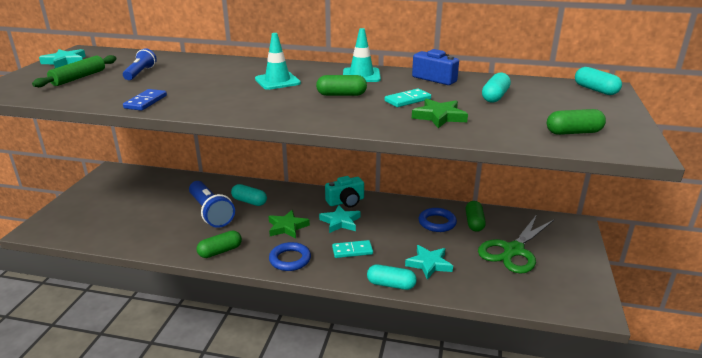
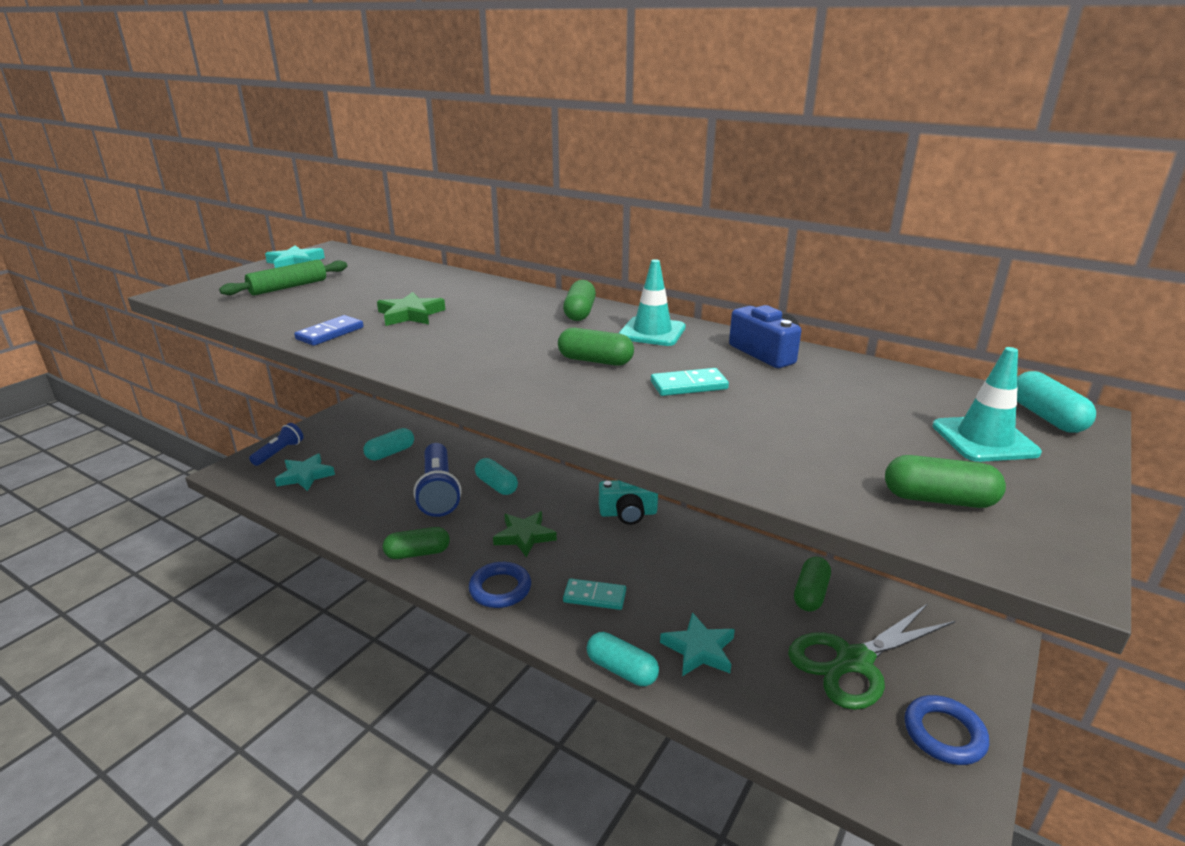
camera: 20 degrees right, 0 degrees up
(140, 73) = (364, 289): blue flashlight -> blue flashlight (279, 452)
(277, 81) = (524, 325): turquoise traffic cone -> turquoise traffic cone (984, 439)
(306, 70) = (580, 312): none -> green capsule
(340, 222) = (603, 545): turquoise star -> turquoise star (305, 476)
(437, 222) = (749, 579): blue ring -> blue ring (944, 734)
(439, 117) = (716, 424): green star -> green star (410, 314)
(495, 97) = (842, 402): turquoise capsule -> turquoise capsule (390, 453)

